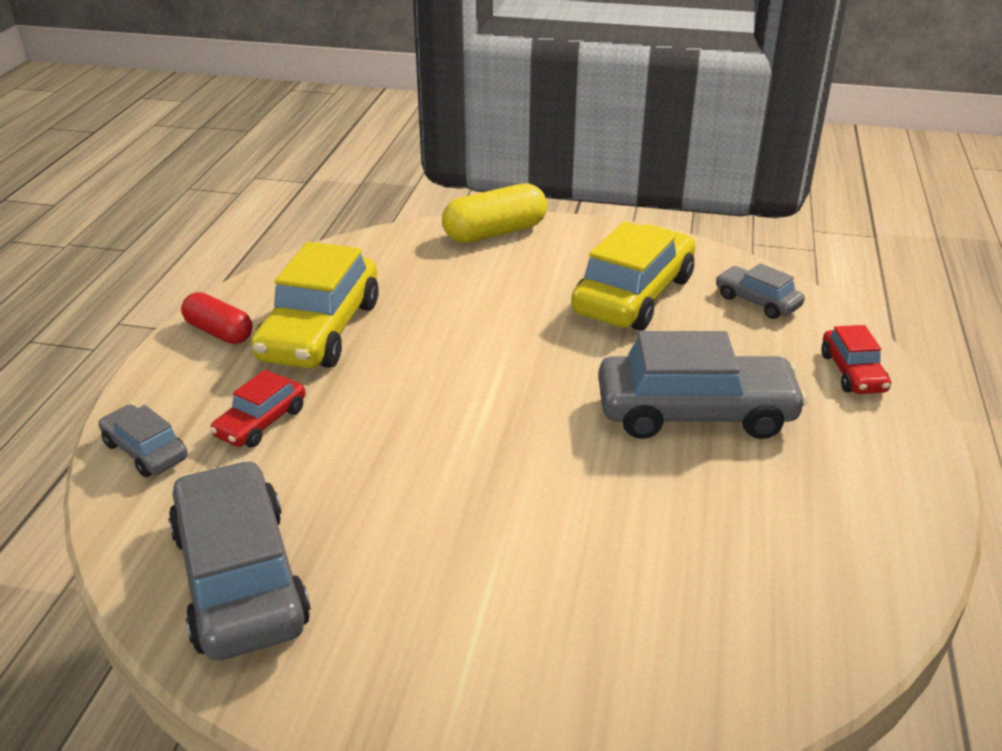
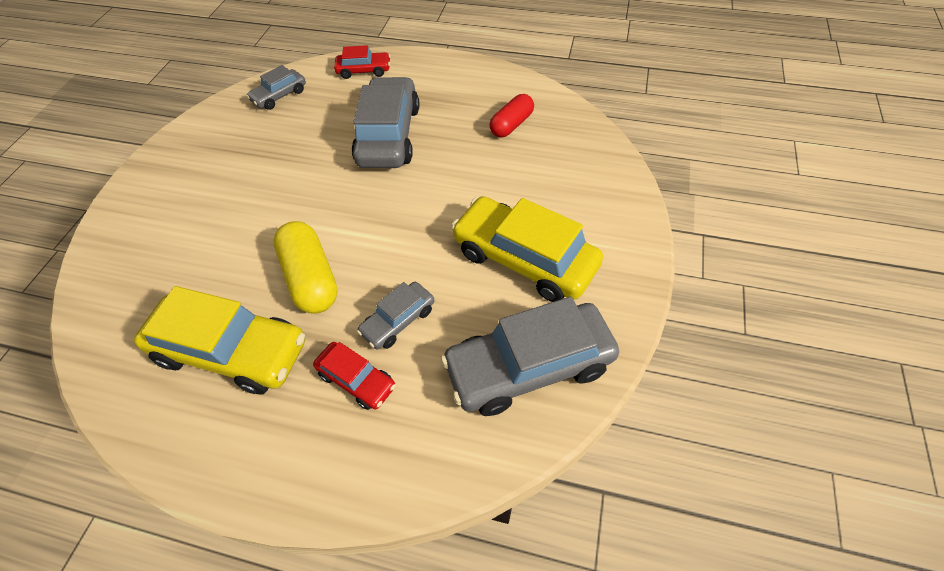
camera: 85 degrees left, 20 degrees up
(145, 451) = (382, 469): grey car -> grey car (398, 321)
(219, 332) = (205, 441): red capsule -> red capsule (511, 125)
(495, 232) = (117, 229): yellow capsule -> yellow capsule (311, 278)
(633, 295) = (250, 152): yellow car -> yellow car (524, 259)

